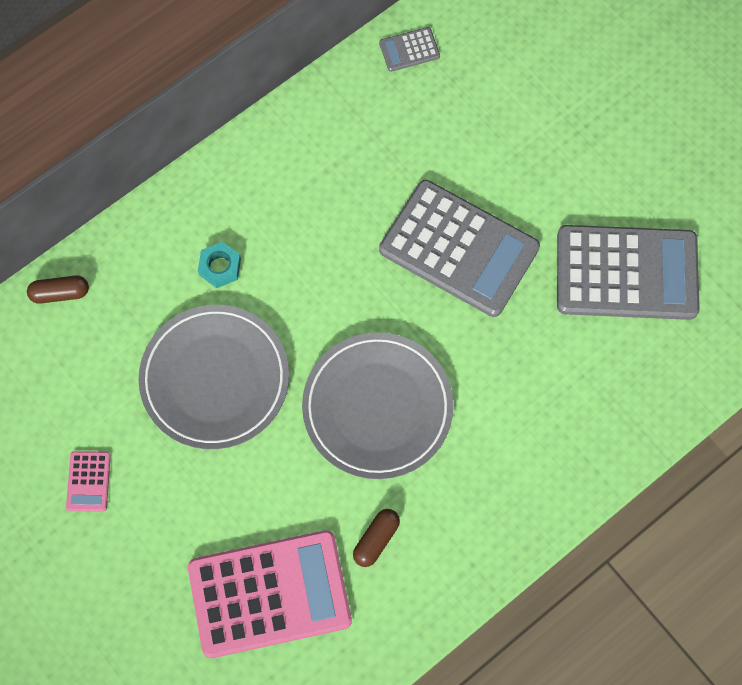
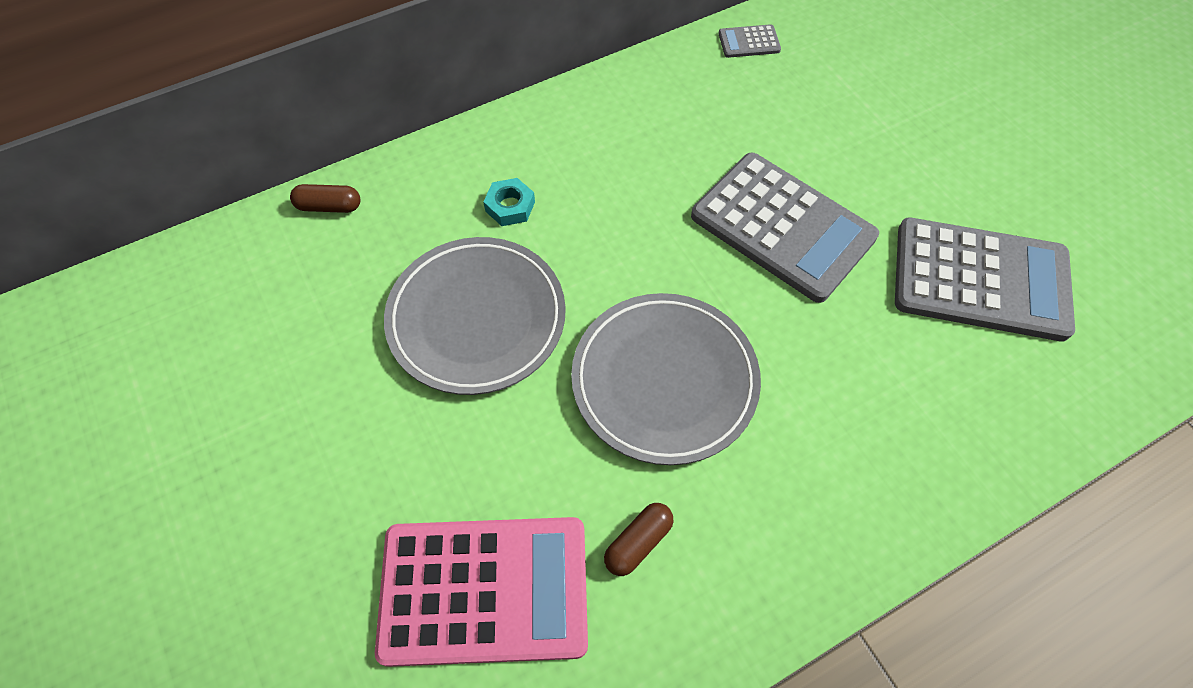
camera: 10 degrees right, 10 degrees down
(88, 481) = (297, 409): pink calculator -> none

